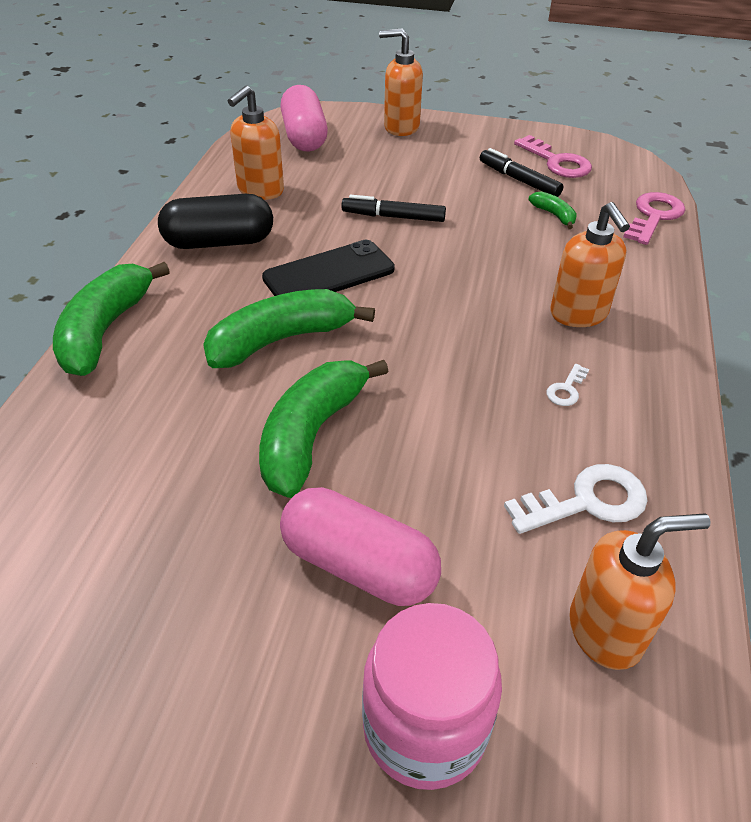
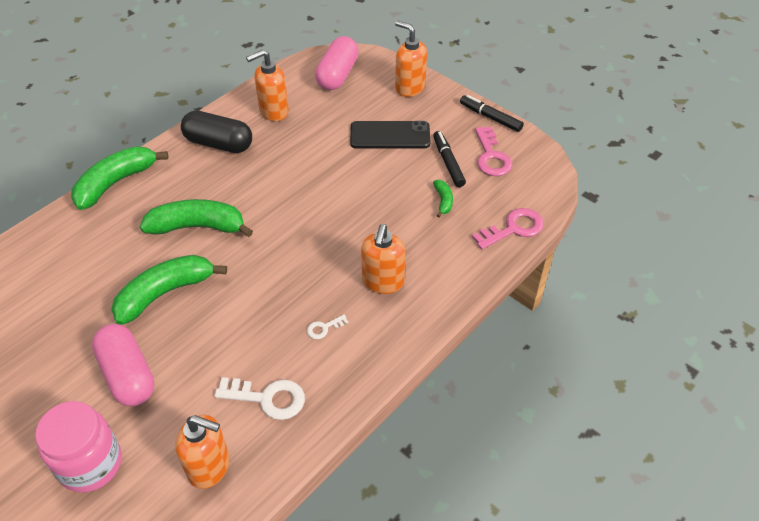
camera: 30 degrees right, 5 degrees up
(329, 274) = (261, 191): black phone -> black phone (390, 135)
(393, 217) = (336, 163): black marker -> black marker (490, 117)

